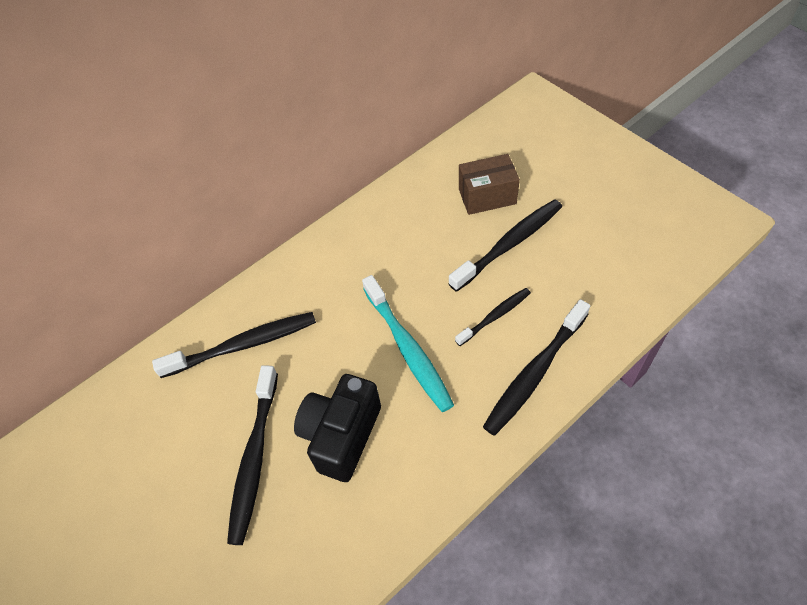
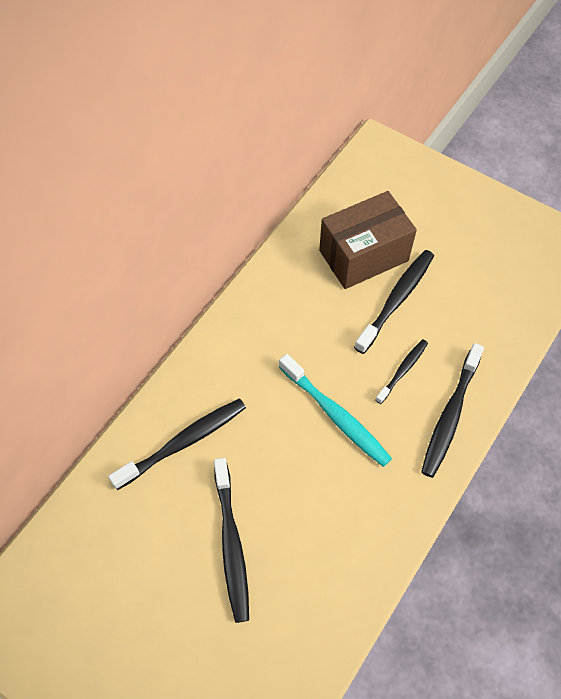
camera: 20 degrees left, 5 degrees up
(341, 435) = (302, 506): black camera -> none
(487, 196) = (363, 255): brown box -> brown box, size x1.58

